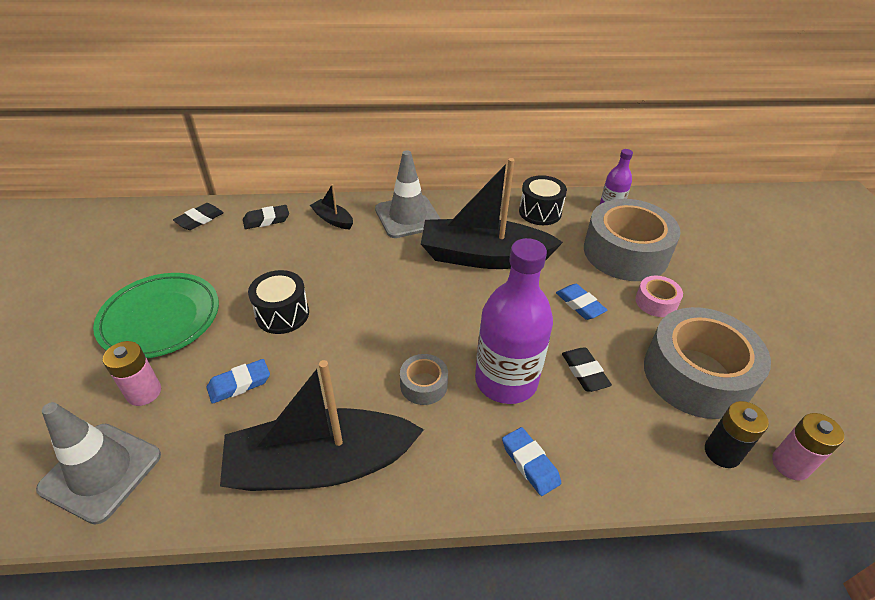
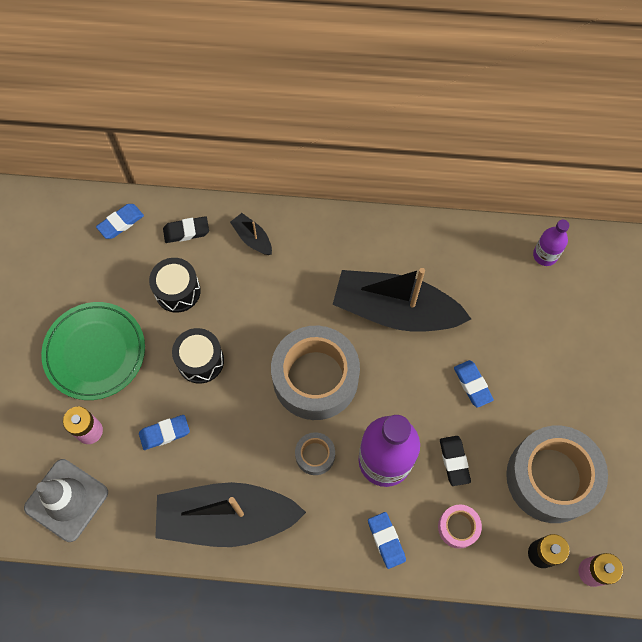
camera: 10 degrees right, 25 degrees up
(199, 219) = (121, 223): black eraser -> blue eraser
(408, 217) = (329, 243): grey traffic cone -> none
(540, 212) = (467, 252): black drum -> black drum (177, 291)
(625, 252) = (539, 322): grey tape -> grey tape (315, 378)
(656, 302) = (546, 391): pink tape -> pink tape (458, 527)

